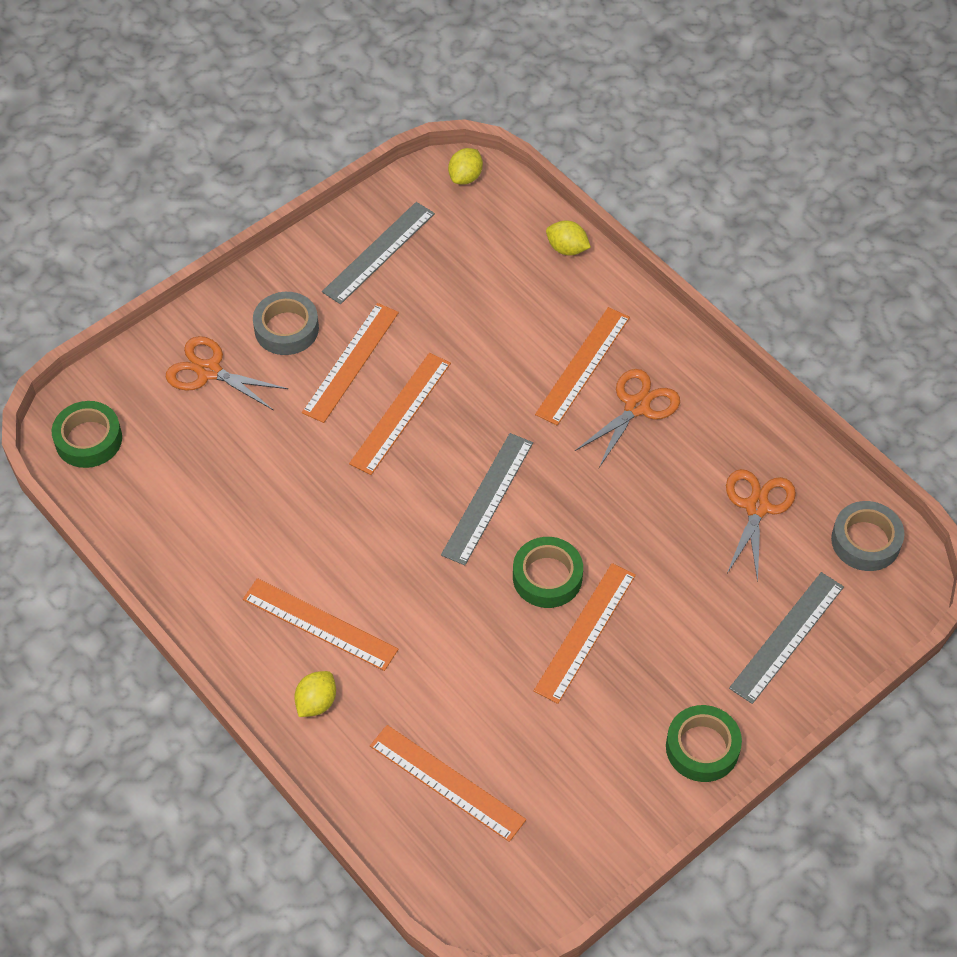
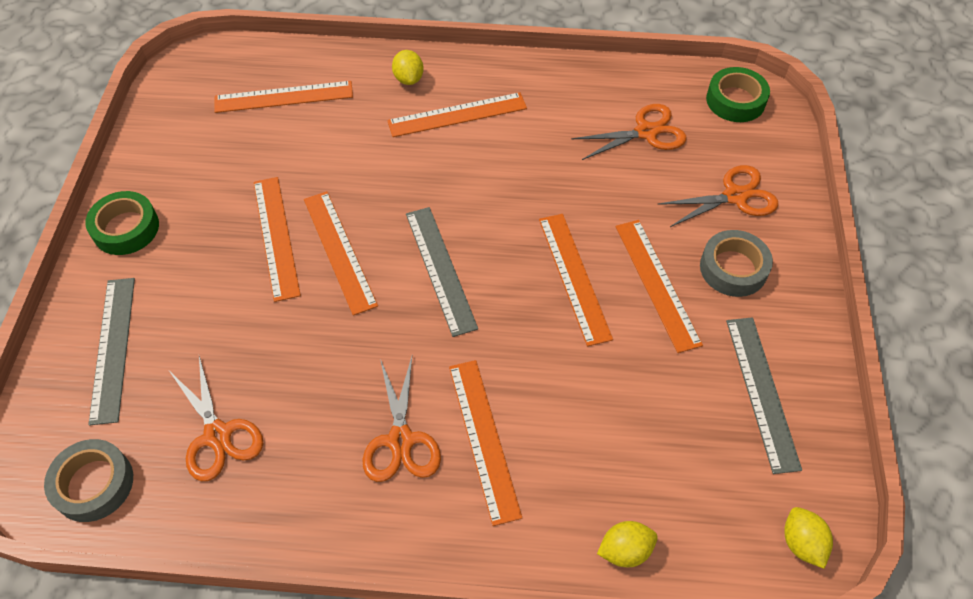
camera: 135 degrees right, 0 degrees up
(195, 474) = (646, 132): none -> orange scissors
(547, 577) = (339, 251): green tape -> orange ruler

